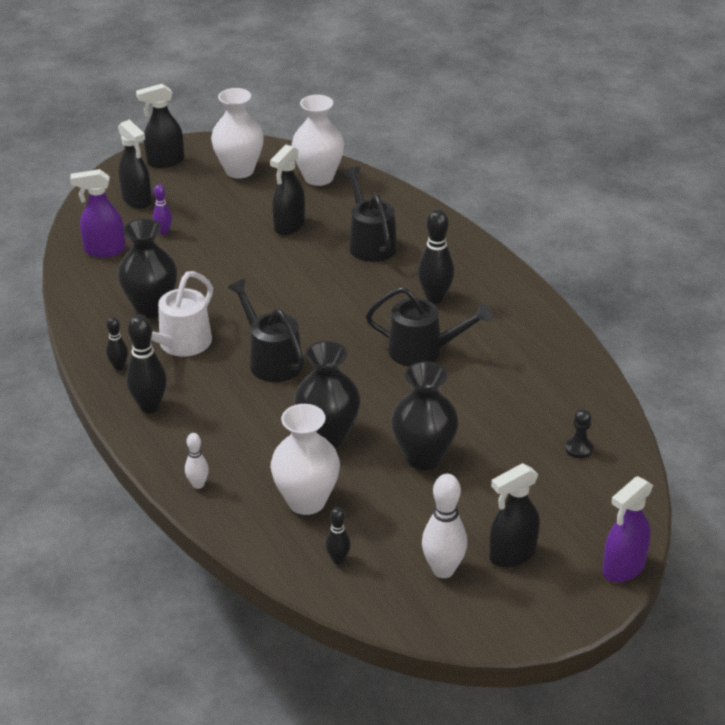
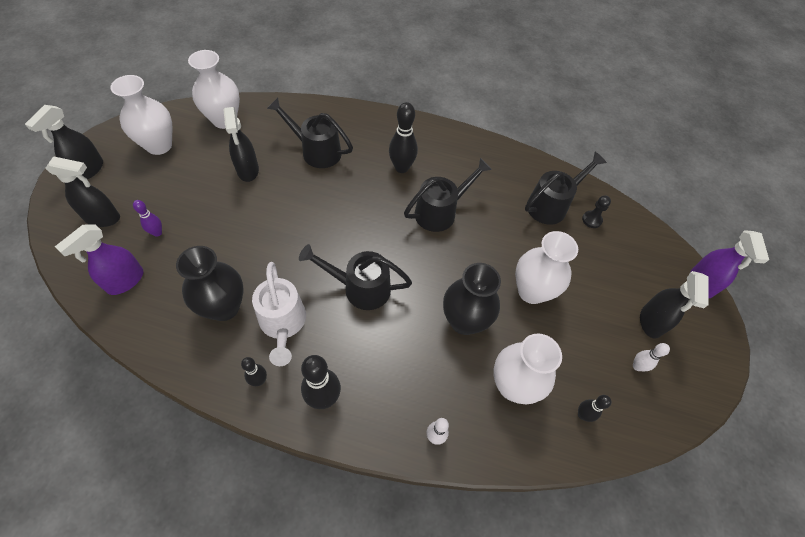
camera: 50 degrees left, 20 degrees up
(423, 457) = (531, 291): black vase -> white vase
(443, 570) = (637, 366): white bowling pin -> white bowling pin, size x0.56
(552, 412) = (551, 205): none -> black watering can

